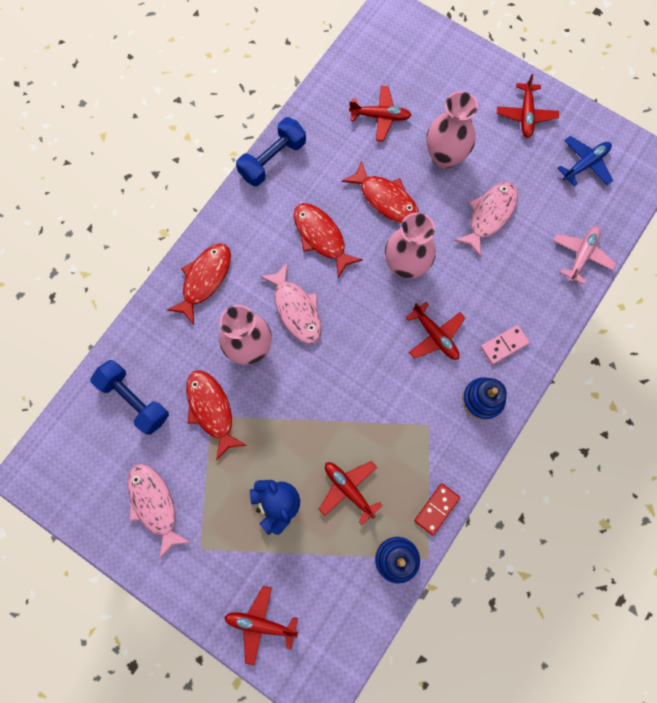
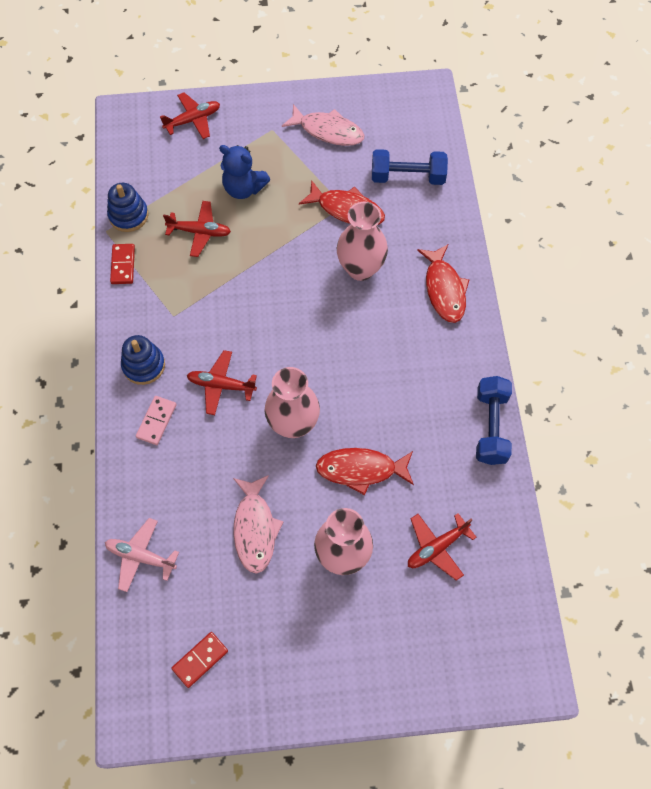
camera: 140 degrees right, 10 degrees down
(296, 309) = (352, 321): pink fish -> none
(321, 237) = (385, 393): red fish -> none
(525, 115) = (299, 669): red plane -> none
(581, 255) = (141, 556): pink plane -> pink plane turned 120 degrees clockwise
(585, 164) = (200, 660): blue plane -> red domino

